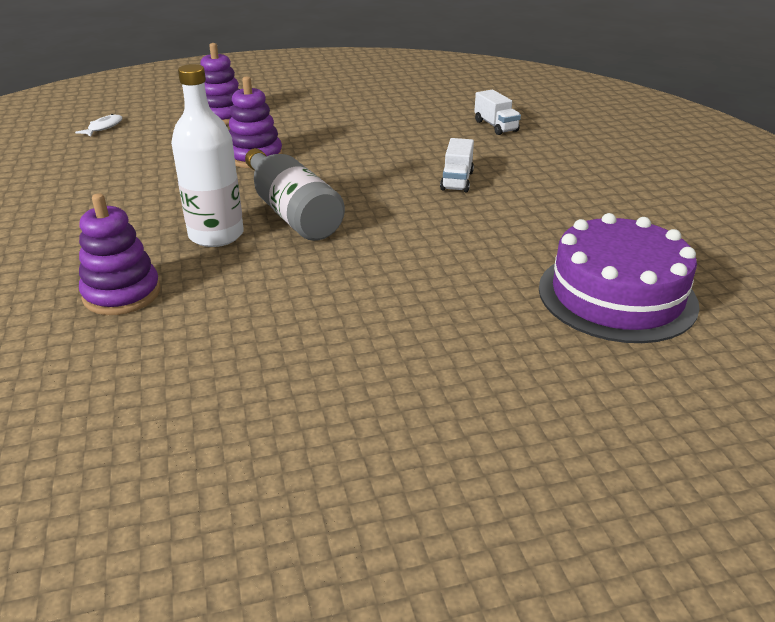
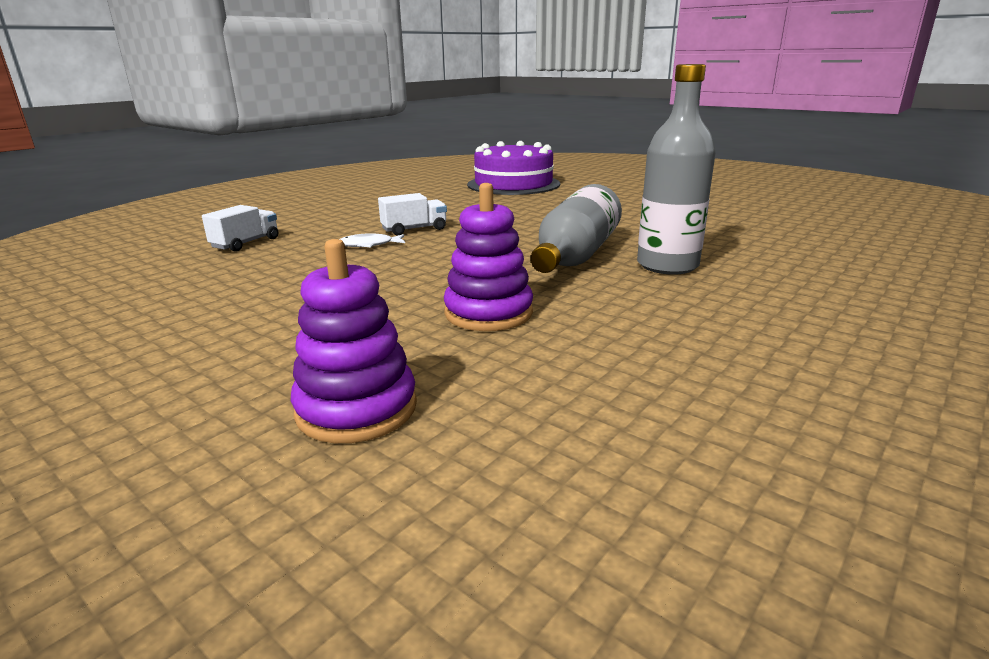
camera: 125 degrees left, 10 degrees down
(103, 127) = (597, 538): white fish -> white fish (369, 245)
(122, 294) = (798, 260): purple stacking toy -> none
(216, 235) = (667, 265): white bottle -> grey bottle

